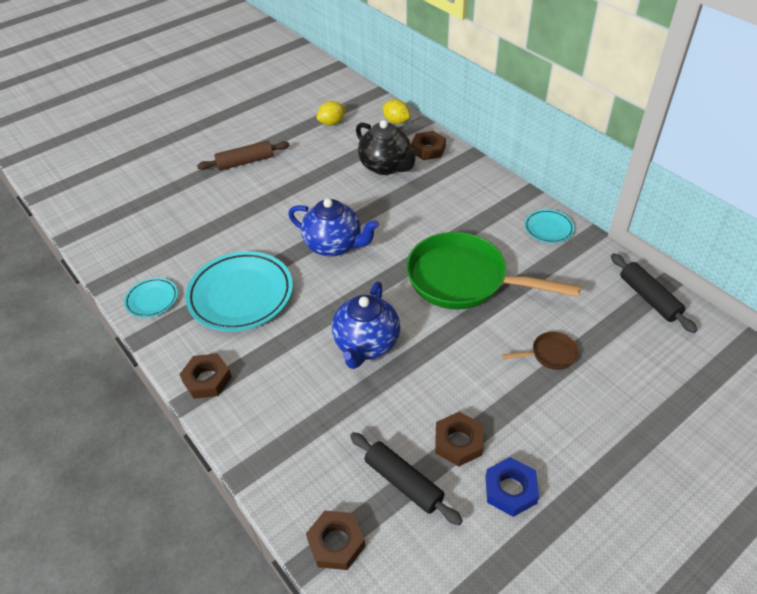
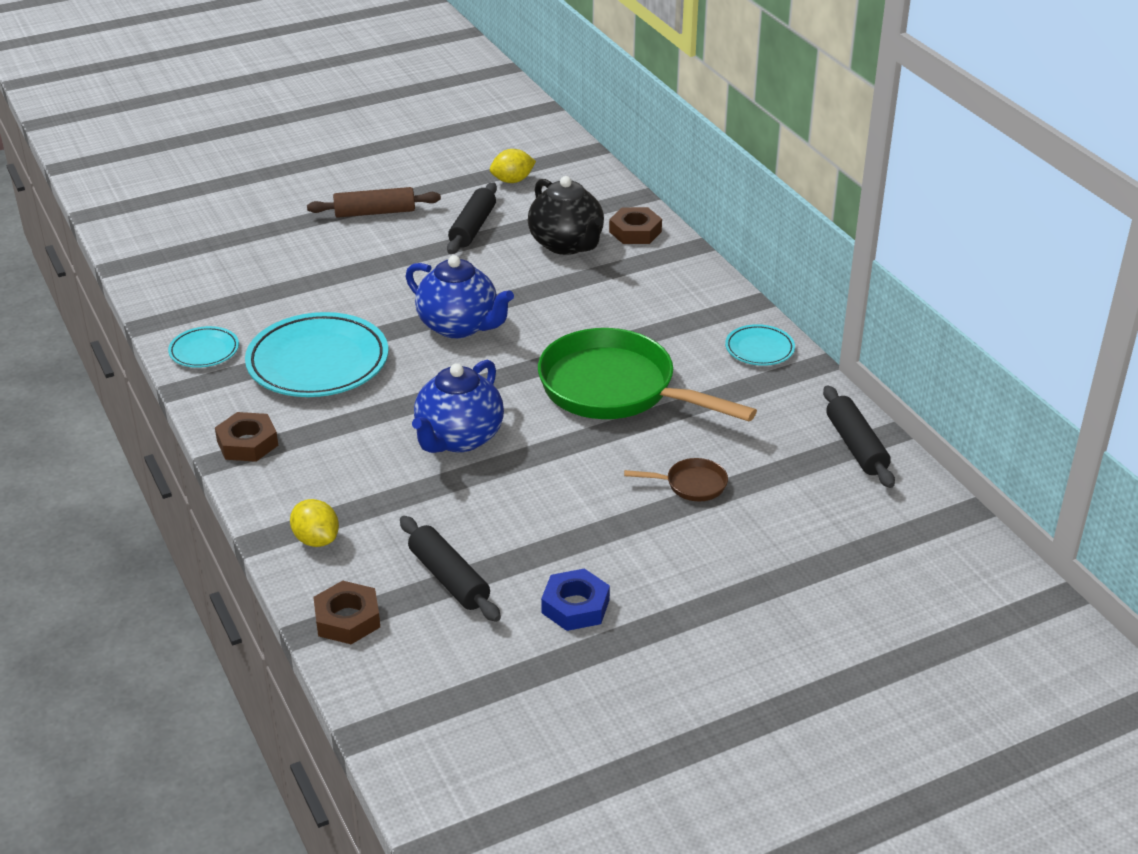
camera: 10 degrees right, 10 degrees down
(317, 163) = (472, 227): none -> black rolling pin
(396, 121) = (604, 191): yellow lemon -> yellow lemon (316, 539)
(458, 442) = (532, 552): brown nut -> none

